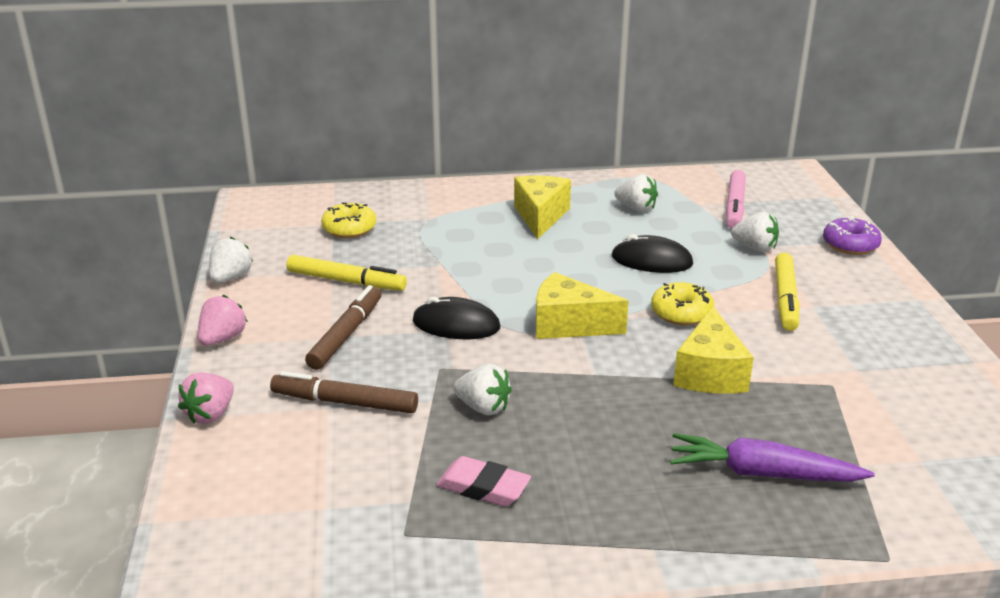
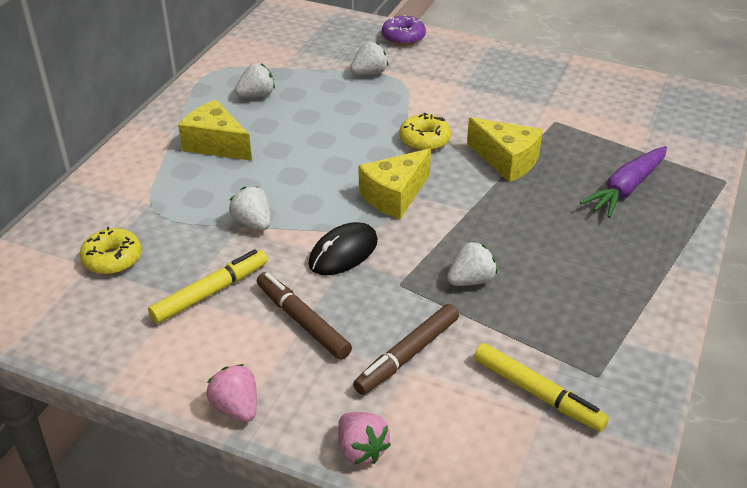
camera: 60 degrees left, 10 degrees up
(231, 277) = (122, 370): white strawberry -> white strawberry (253, 223)
(483, 487) = (568, 316): pink eraser -> none
(651, 260) = (341, 122): black mouse -> none
(734, 206) = (303, 54): pink marker -> none
(785, 299) = (445, 92): yellow marker -> yellow marker (537, 393)

